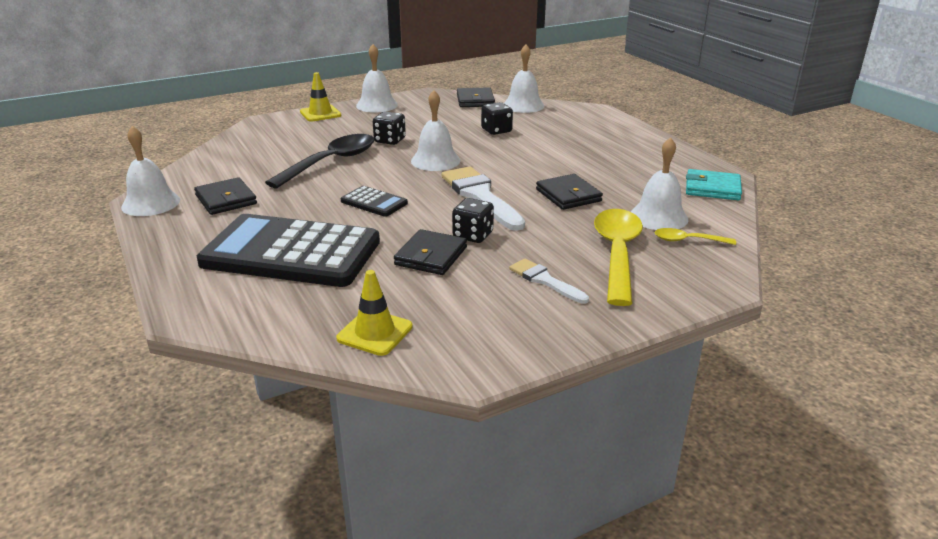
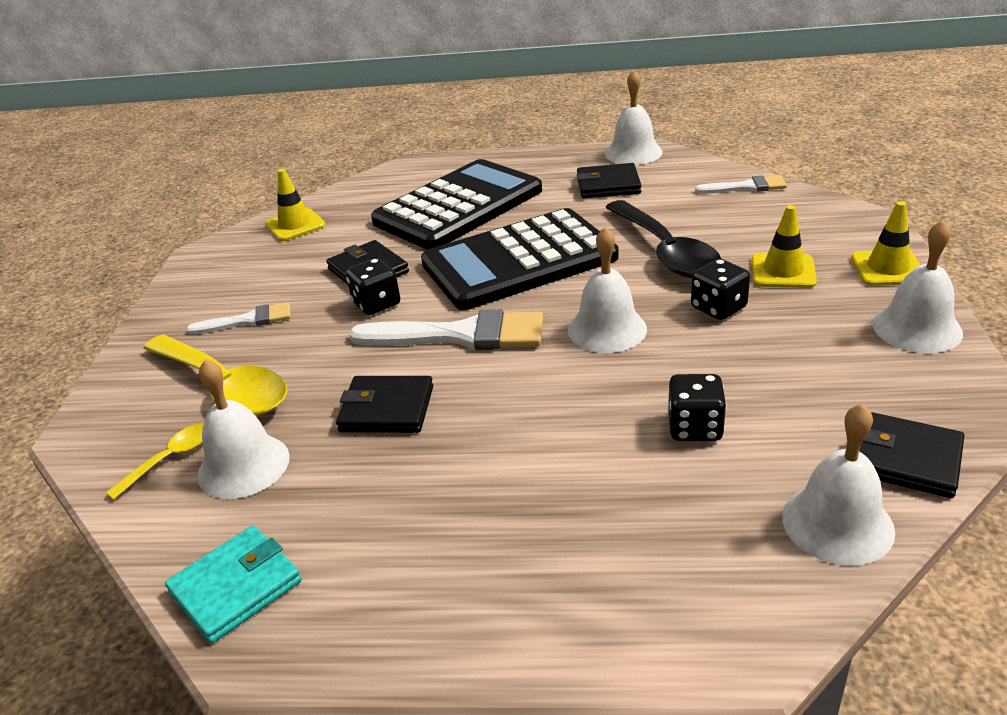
camera: 125 degrees right, 5 degrees up
(219, 155) = (746, 187): none -> white brush
(338, 132) = (783, 271): none -> yellow traffic cone
(374, 202) = (519, 261): black calculator -> black calculator, size x2.34

